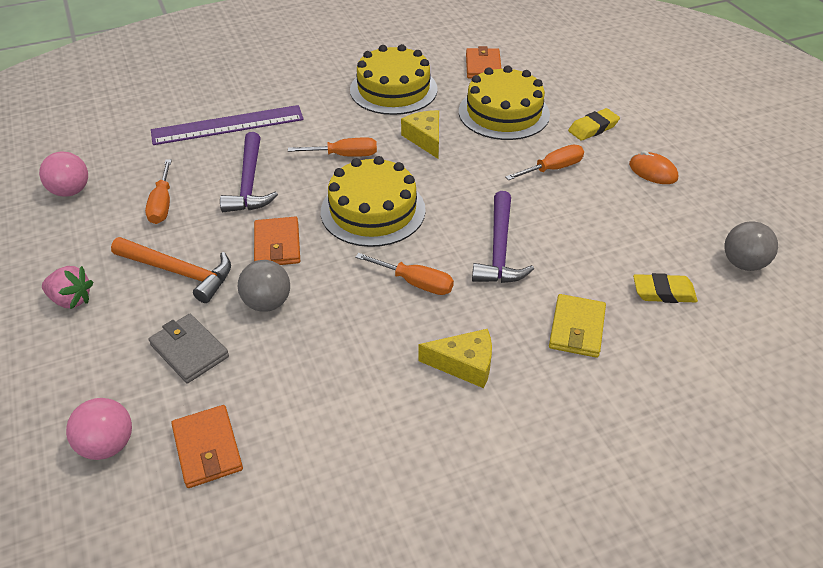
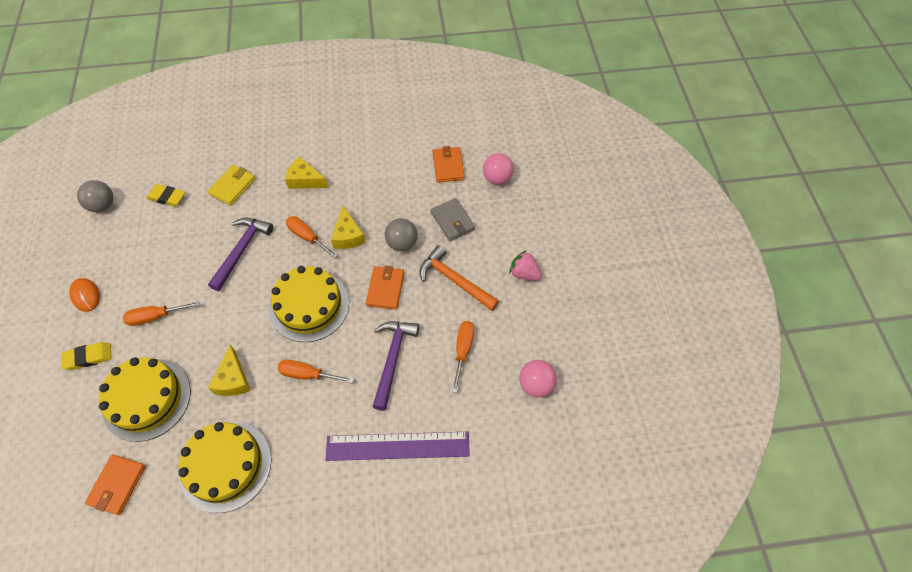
camera: 165 degrees left, 15 degrees up
(355, 297) = (348, 235): none -> yellow cheese

